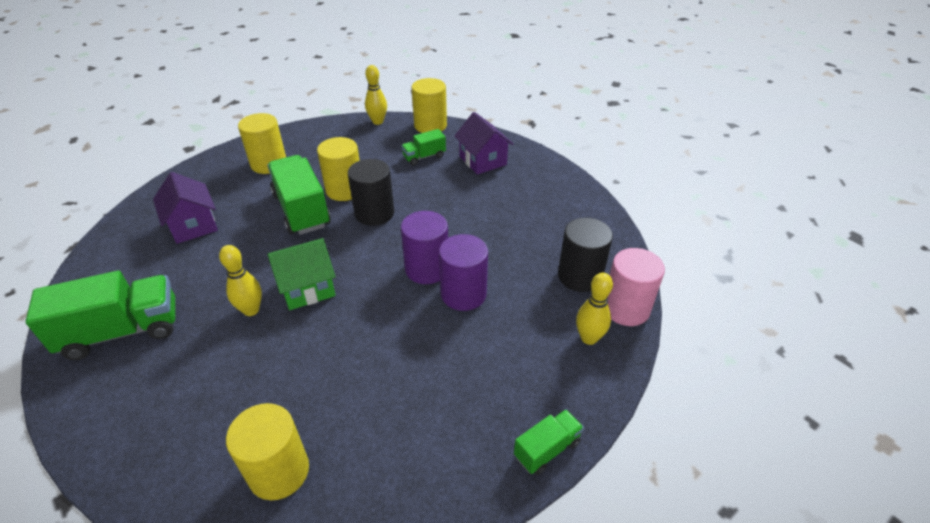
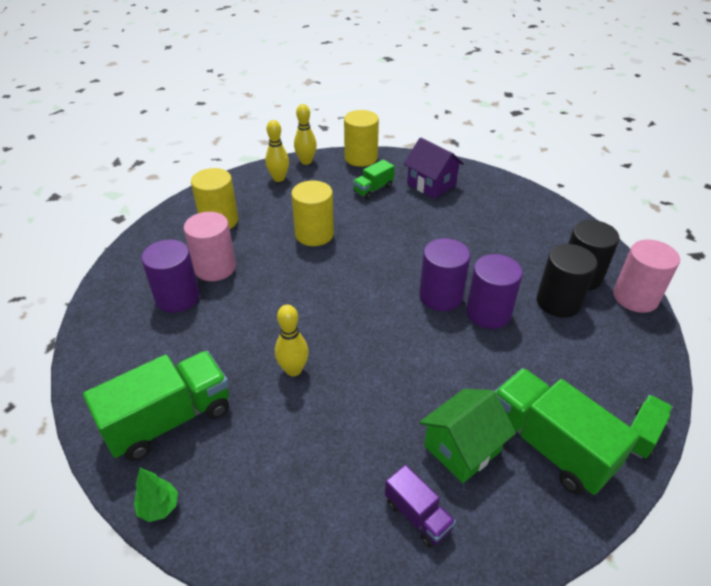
camera: 15 degrees left, 0 degrees up
(68, 405) = (159, 507): none -> green tree
(193, 225) = (177, 297): purple house -> purple cylinder
(240, 205) = (215, 267): none -> pink cylinder
(279, 471) = (417, 515): yellow cylinder -> purple truck
(301, 210) = (283, 262): green truck -> green truck (549, 445)
(307, 288) = (337, 337): green house -> green house (462, 448)
(374, 213) = (358, 252): black cylinder -> black cylinder (558, 302)
(589, 338) = (620, 330): yellow bowling pin -> yellow bowling pin (279, 178)

